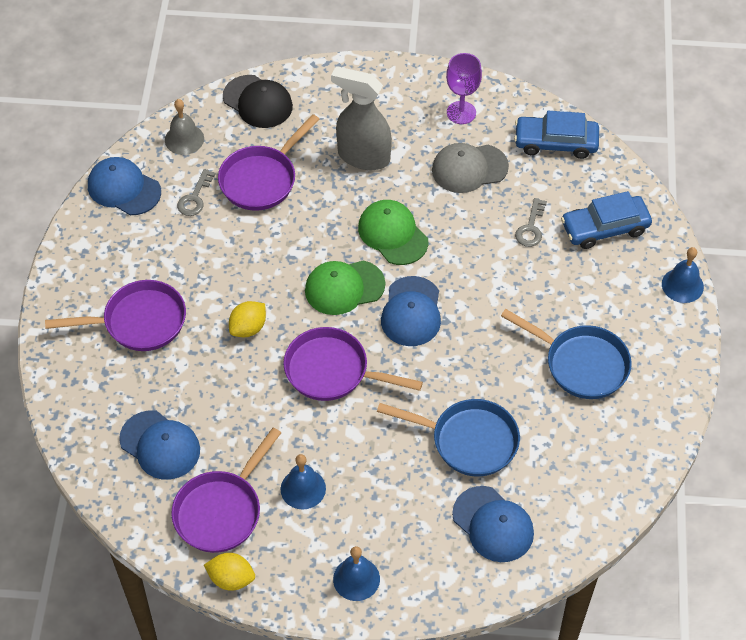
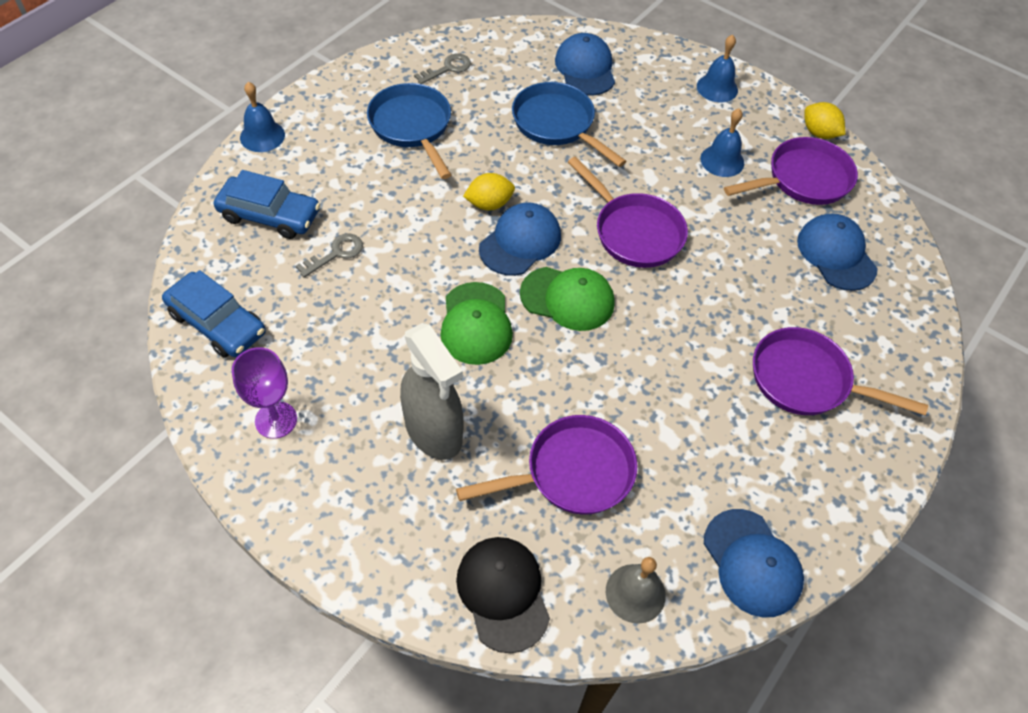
camera: 150 degrees left, 0 degrees up
(195, 198) = (667, 495): grey key -> grey key (447, 68)
(248, 328) = (692, 312): yellow lemon -> yellow lemon (489, 204)
(469, 168) = (333, 348): grey cap -> none

